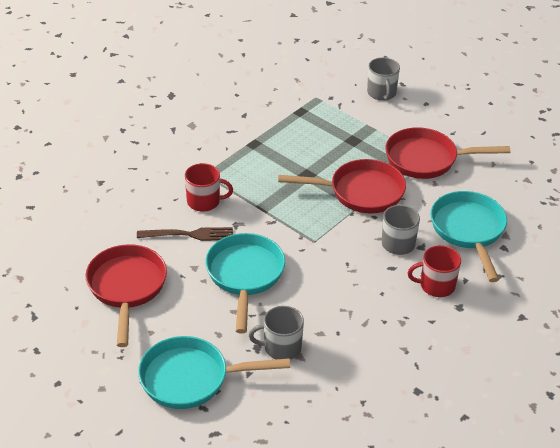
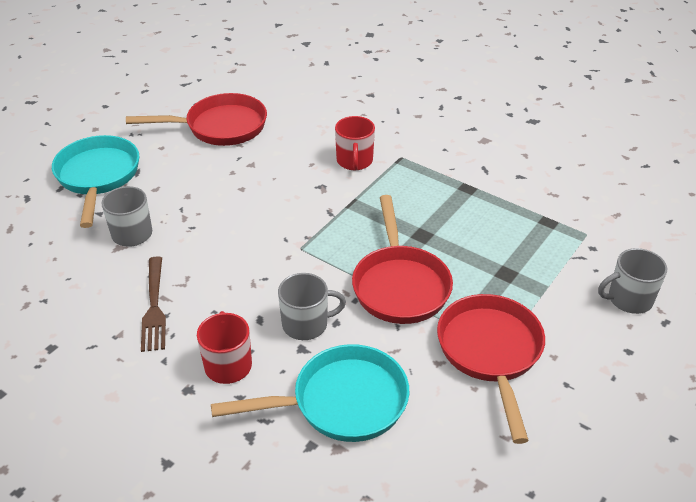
camera: 85 degrees right, 0 degrees up
(189, 235) = (300, 156): brown fork -> brown fork (154, 307)
(245, 276) = (239, 199): turquoise pan -> none

